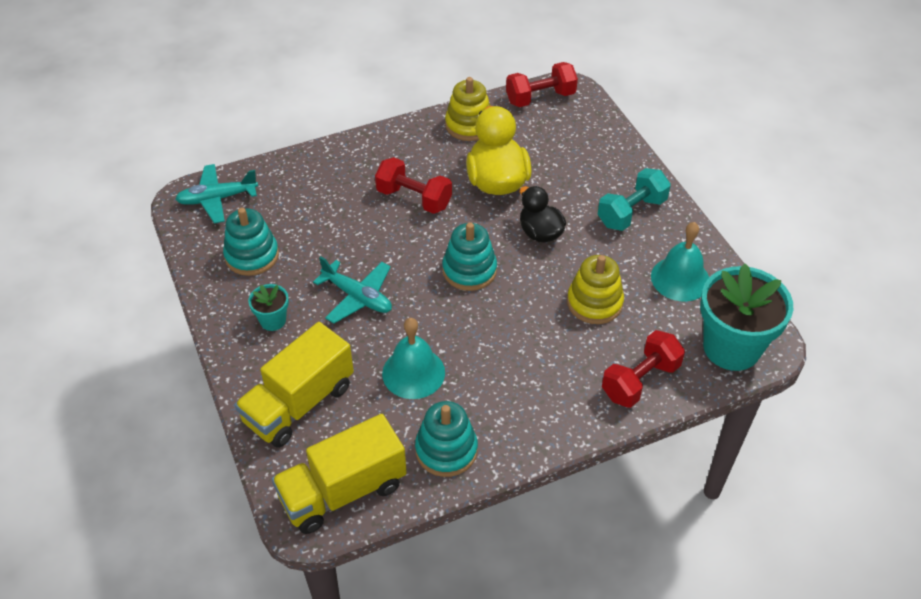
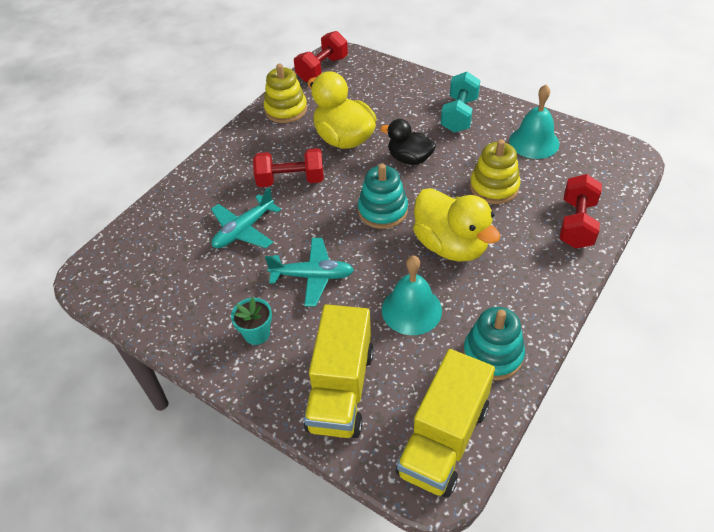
camera: 30 degrees left, 0 degrees up
(217, 199) = (118, 261): turquoise plane -> turquoise plane (244, 230)
(252, 256) = (191, 291): turquoise stacking toy -> none
(501, 335) = (451, 245): none -> yellow duck
(731, 347) = (611, 170): turquoise flower pot -> none

